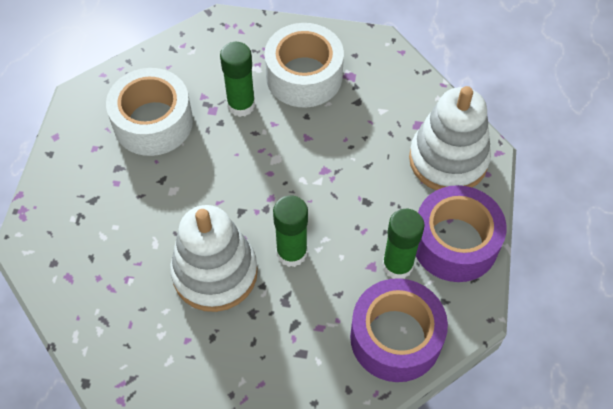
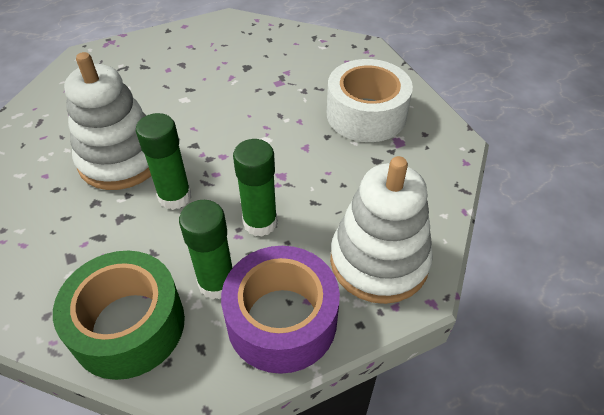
camera: 55 degrees right, 10 degrees down
(153, 122) = (237, 60): white tape -> none
(241, 105) = (298, 94): green glue stick -> green glue stick (260, 223)
(395, 337) = (128, 325): purple tape -> green tape

